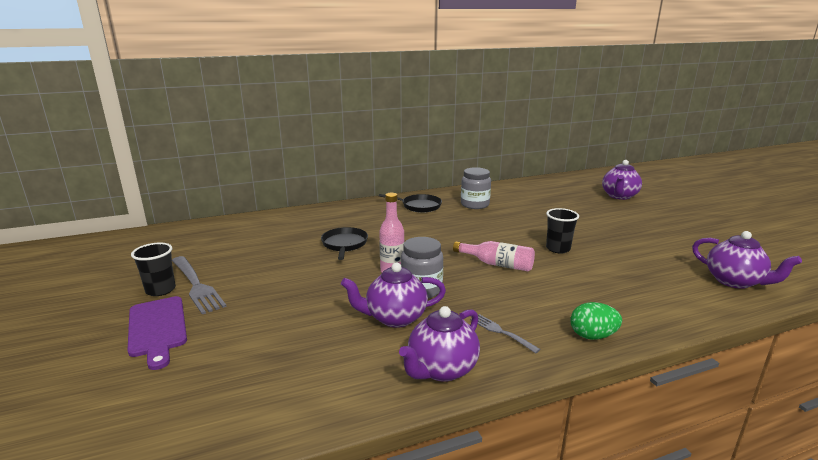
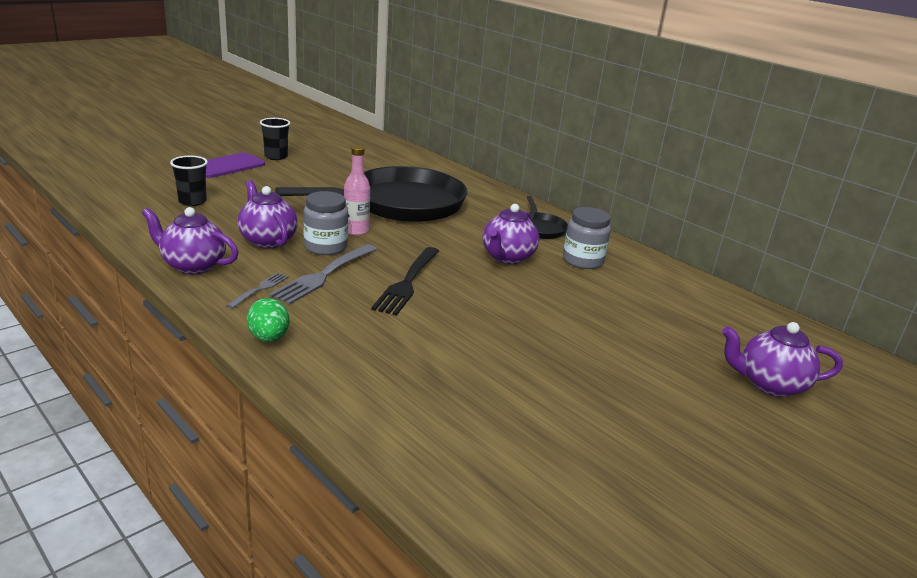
camera: 65 degrees right, 5 degrees up
(196, 285) = (288, 165): grey fork -> grey fork (324, 275)
(344, 244) = (401, 204): black pan -> black pan, size x2.29
(497, 264) = (407, 282): pink bottle -> black fork
(558, 249) = (482, 321): black cup -> black cup (192, 201)
(734, 281) = (474, 470): purple teapot -> purple teapot (507, 257)

